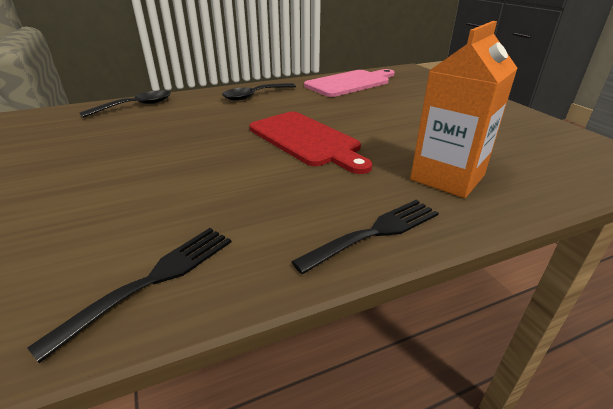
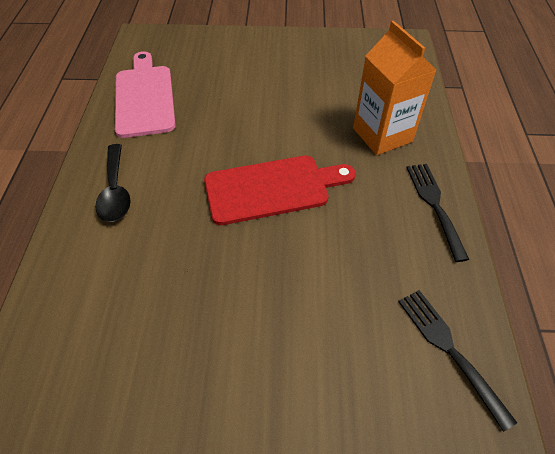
camera: 65 degrees left, 20 degrees up
(136, 106) = (48, 330): black spoon -> none

